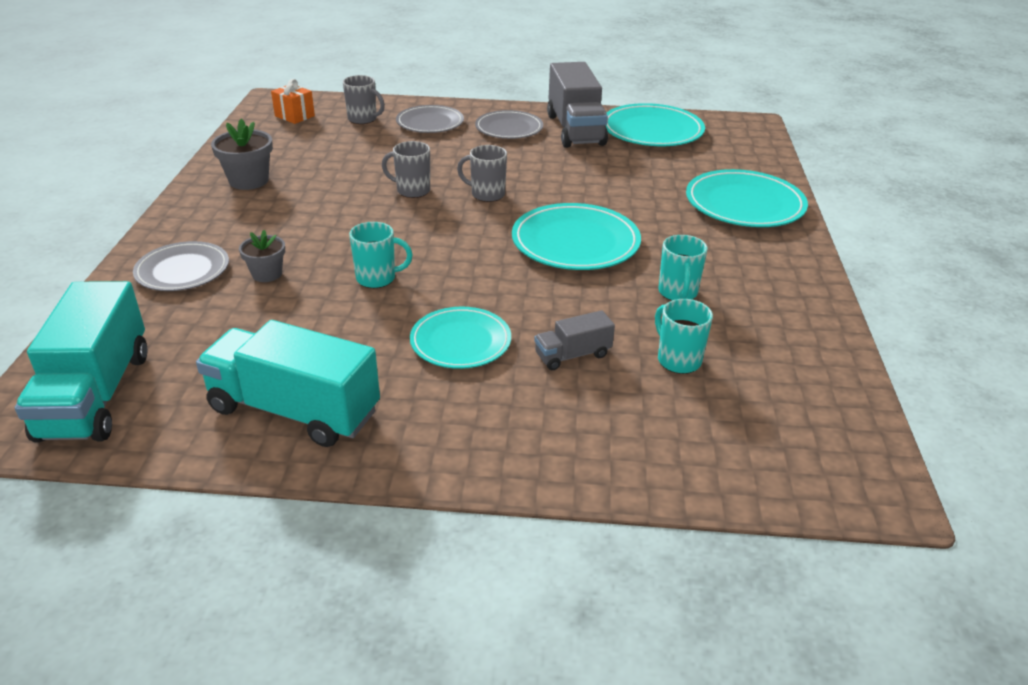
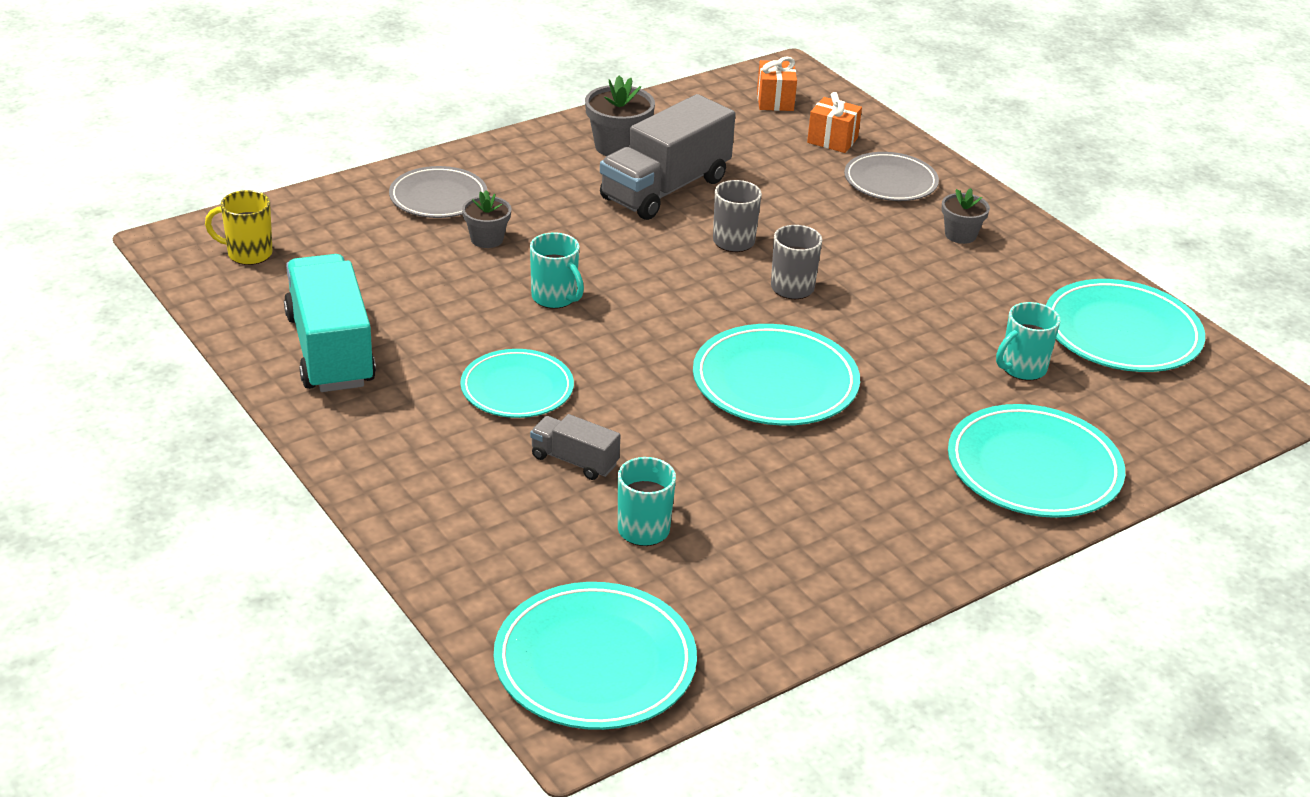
camera: 50 degrees right, 0 degrees up
(96, 395) = (248, 253): turquoise truck -> yellow mug
(363, 119) = (832, 140): grey mug -> orange gift
(509, 128) = (960, 235): grey plate -> grey flower pot
(575, 129) = (1032, 279): grey truck -> grey truck (665, 189)
(677, 293) = (766, 486): turquoise mug -> turquoise mug (1022, 368)
(812, 451) = (595, 663): none -> turquoise plate

